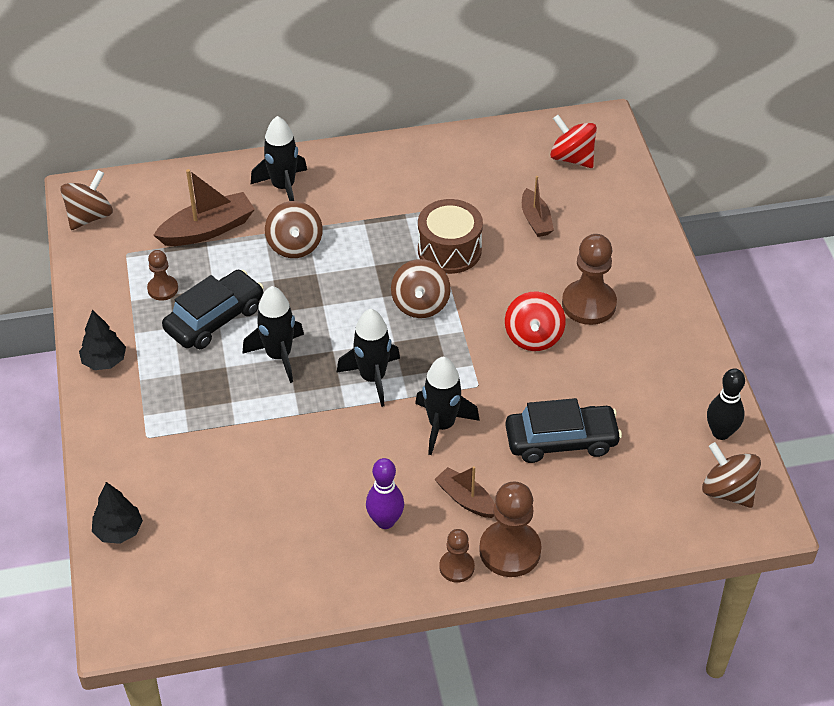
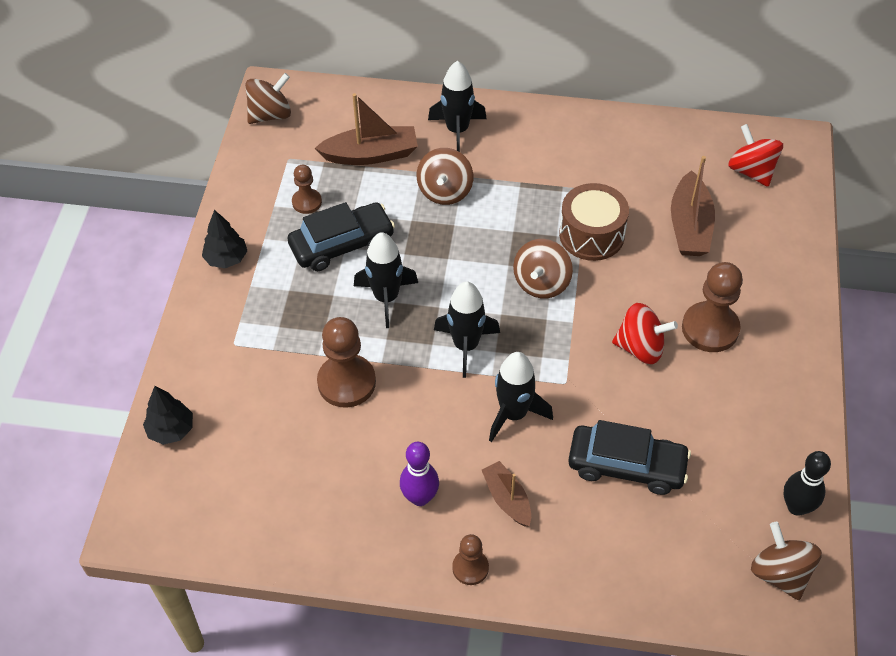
camera: 20 degrees right, 5 degrees up
(510, 550) = (530, 567): brown pawn -> brown pawn (346, 382)
(533, 337) = (640, 348): red spinning top -> red spinning top turned 105 degrees counterclockwise
(535, 220) = (689, 226): brown boat -> brown boat, size x1.60

